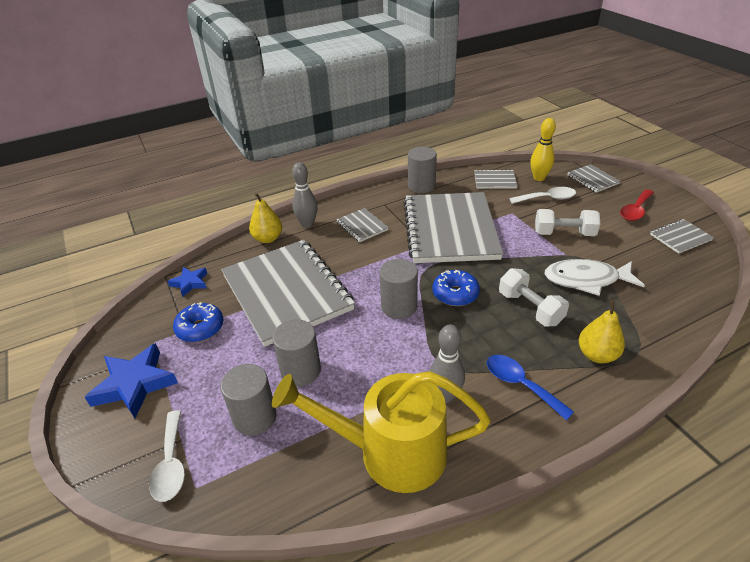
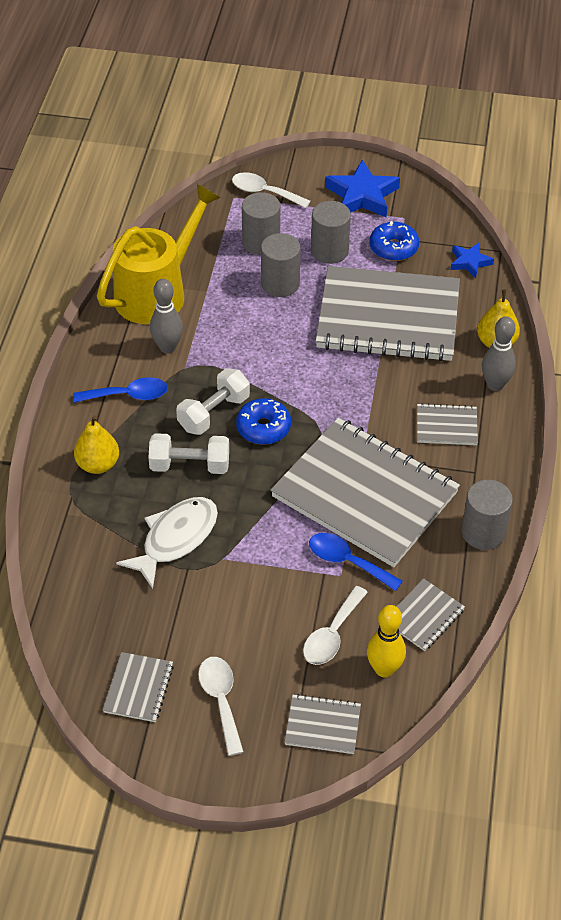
camera: 125 degrees right, 10 degrees up
(399, 306) = (289, 379): grey cylinder -> grey cylinder (329, 251)
(500, 214) = (347, 561): none -> blue spoon
(564, 233) = (255, 588): white dumbbell -> white dumbbell (213, 413)
(635, 210) = (221, 700): red spoon -> white spoon

